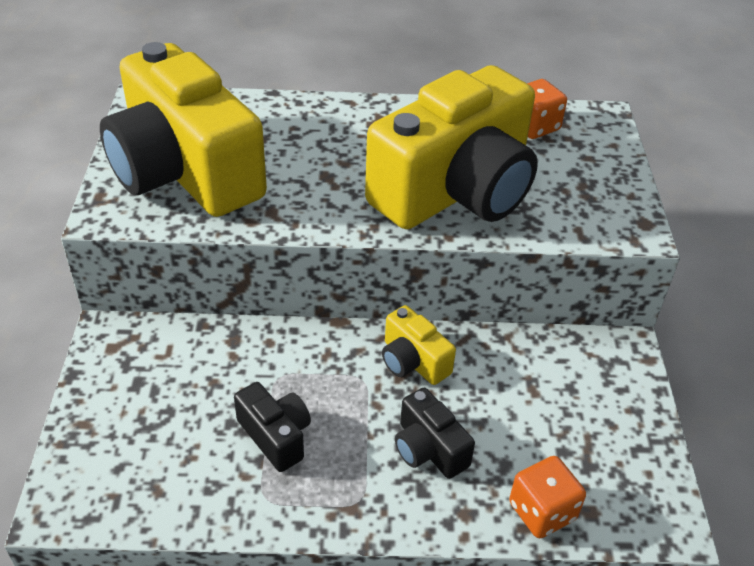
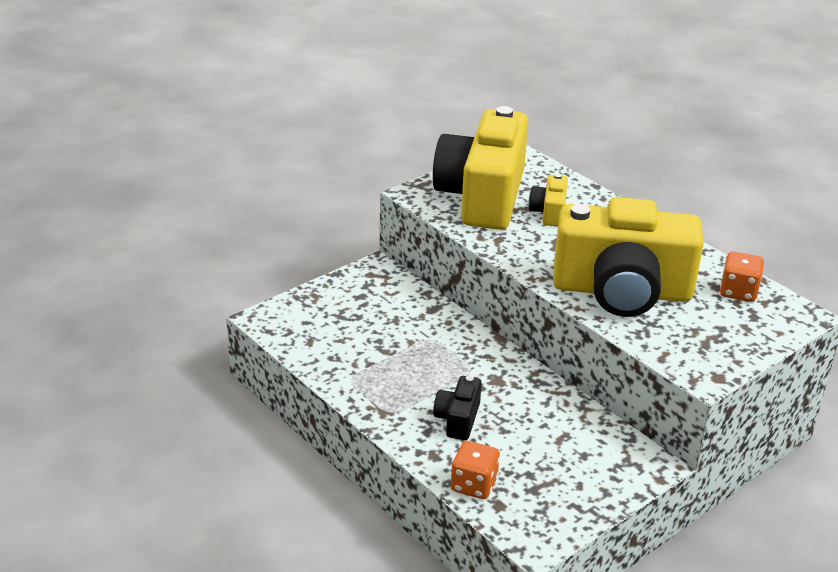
camera: 50 degrees right, 10 degrees down
(275, 436) = (391, 360): black camera -> none
(413, 361) = (511, 381): yellow camera -> yellow camera (549, 212)

